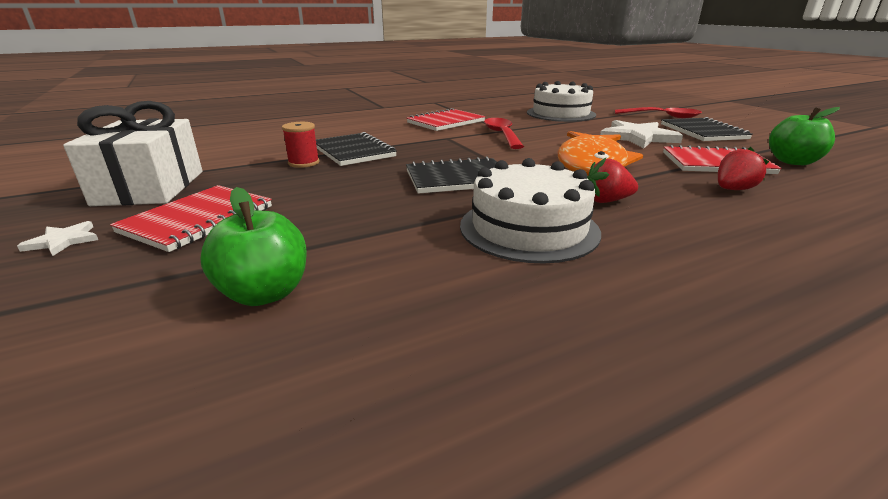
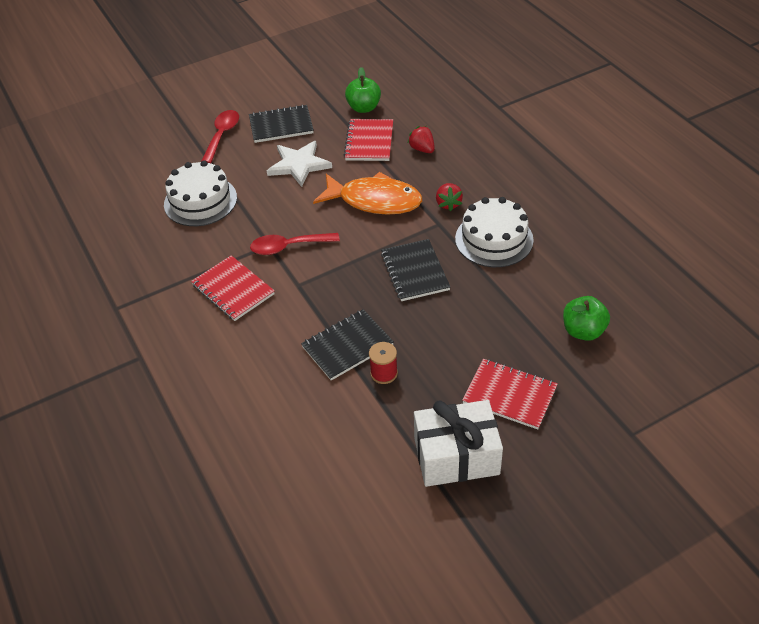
camera: 90 degrees left, 20 degrees up
(63, 241) = (553, 451): white star -> none

